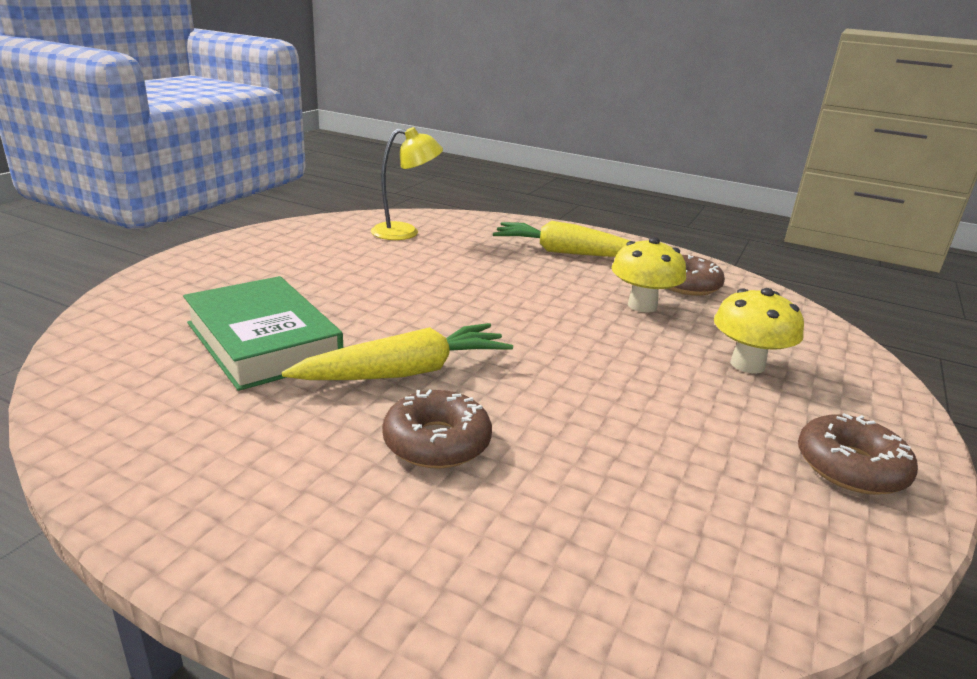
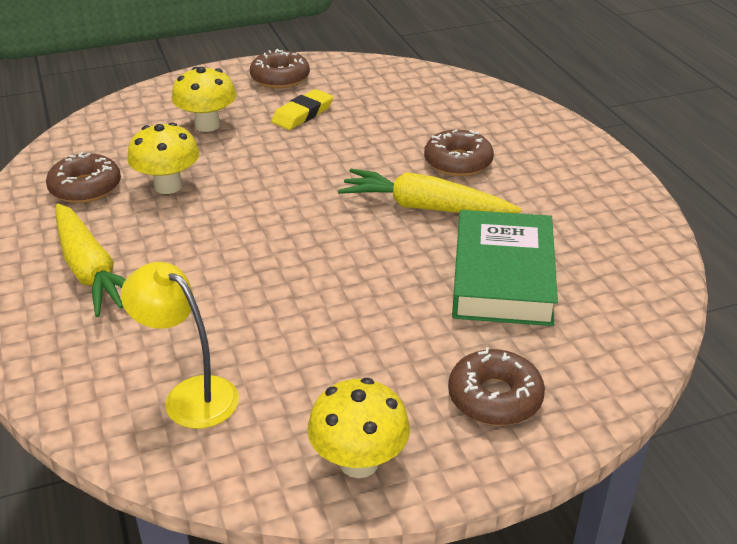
camera: 135 degrees left, 10 degrees up
(211, 276) = (494, 397): none -> brown donut
(277, 237) = (359, 462): none -> yellow mushroom
(707, 423) = (303, 114): none -> yellow eraser

